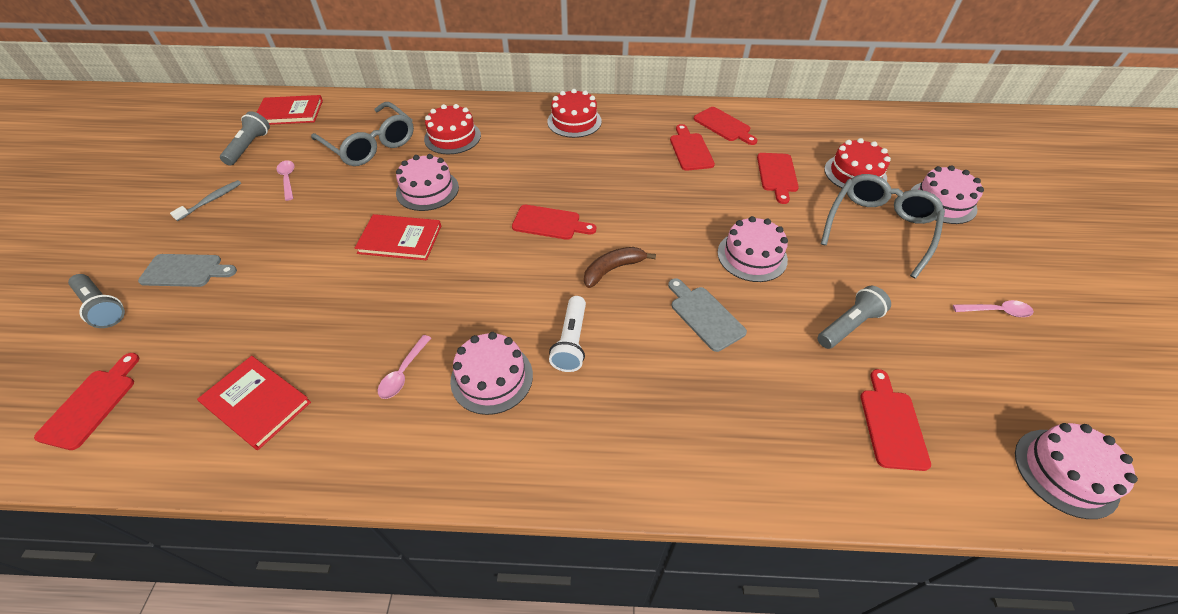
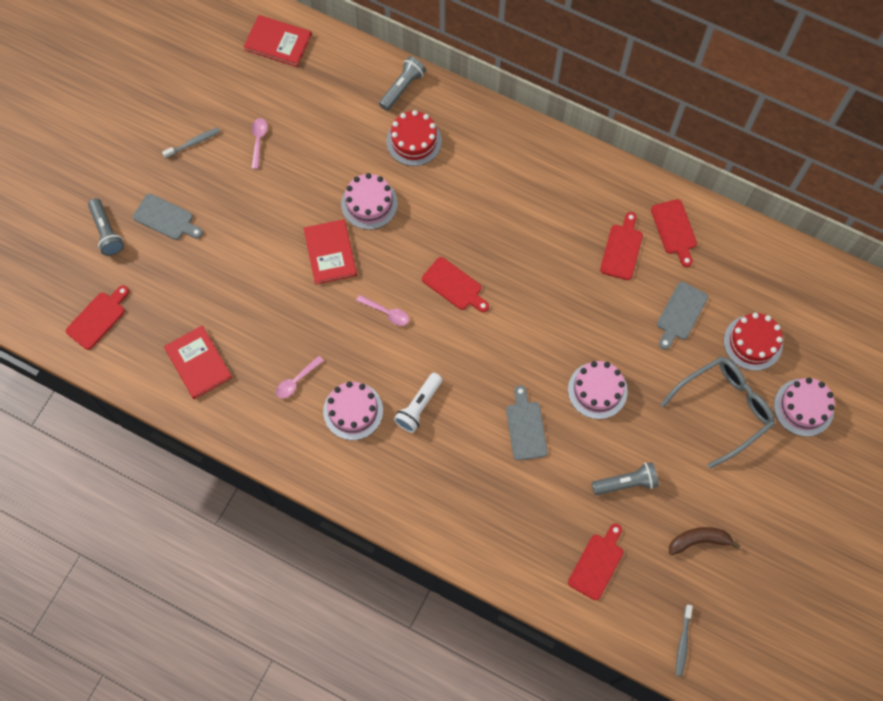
camera: 25 degrees right, 20 degrees up
(249, 147) = (234, 81): grey flashlight -> grey flashlight (402, 88)
(370, 144) = (338, 121): grey glasses -> none
(400, 239) = (330, 253): red book -> red book turned 45 degrees clockwise
(574, 121) = (535, 164): red cake -> none
(613, 269) = (481, 355): brown banana -> brown banana (699, 540)
(777, 175) = (680, 313): red cutting board -> grey cutting board
(996, 311) = (749, 522): pink spoon -> pink spoon (386, 313)
(1065, 472) = (682, 642): pink cake -> grey toothbrush

